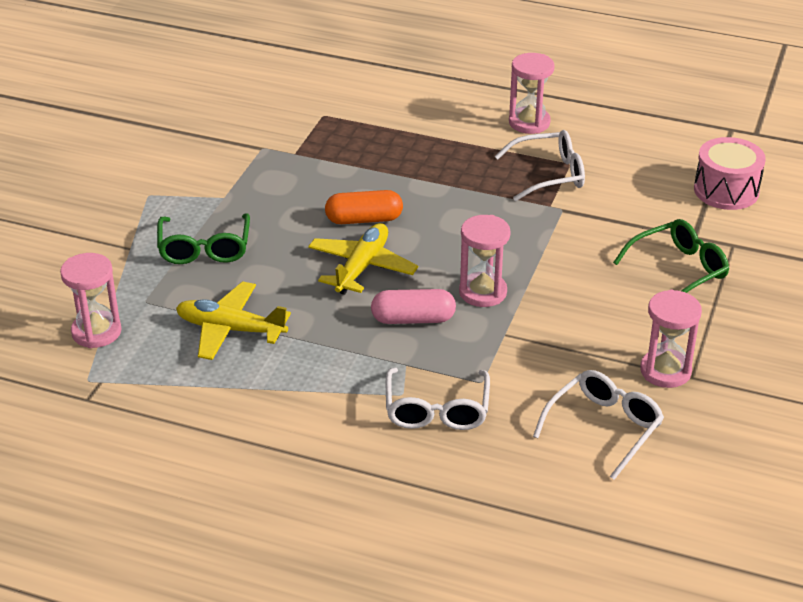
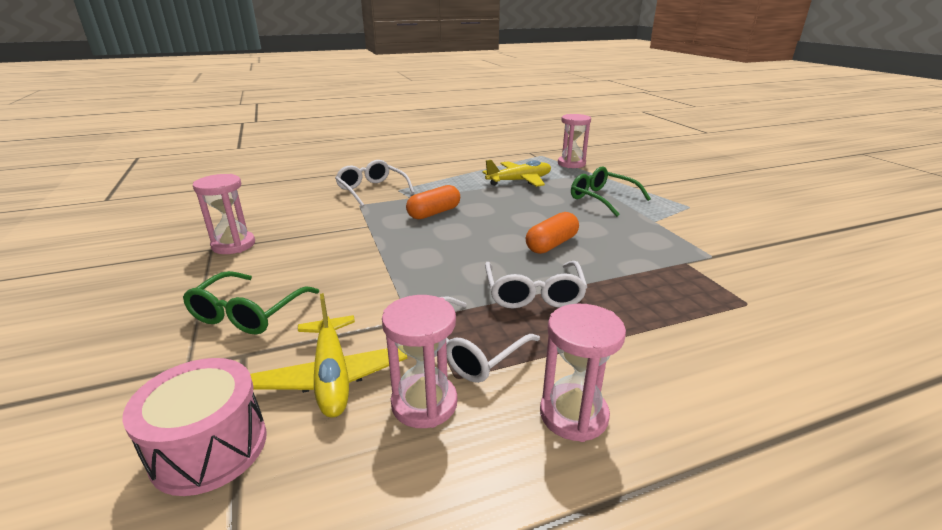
camera: 140 degrees right, 10 degrees down
(362, 267) = (504, 222): yellow plane -> yellow plane (332, 376)
(413, 319) = (434, 213): pink capsule -> orange capsule
(482, 292) = (408, 238): pink hourglass -> pink hourglass (424, 403)
(604, 427) = (265, 211): white glasses -> white glasses (533, 294)

